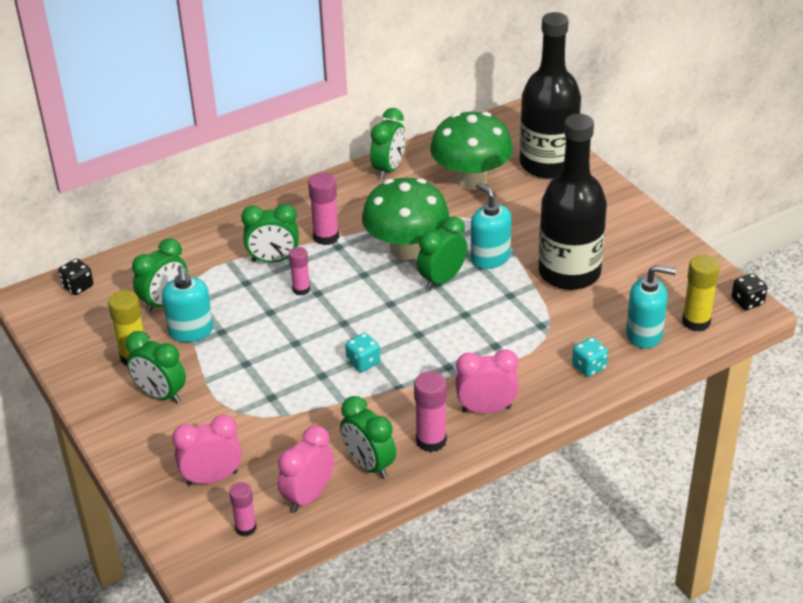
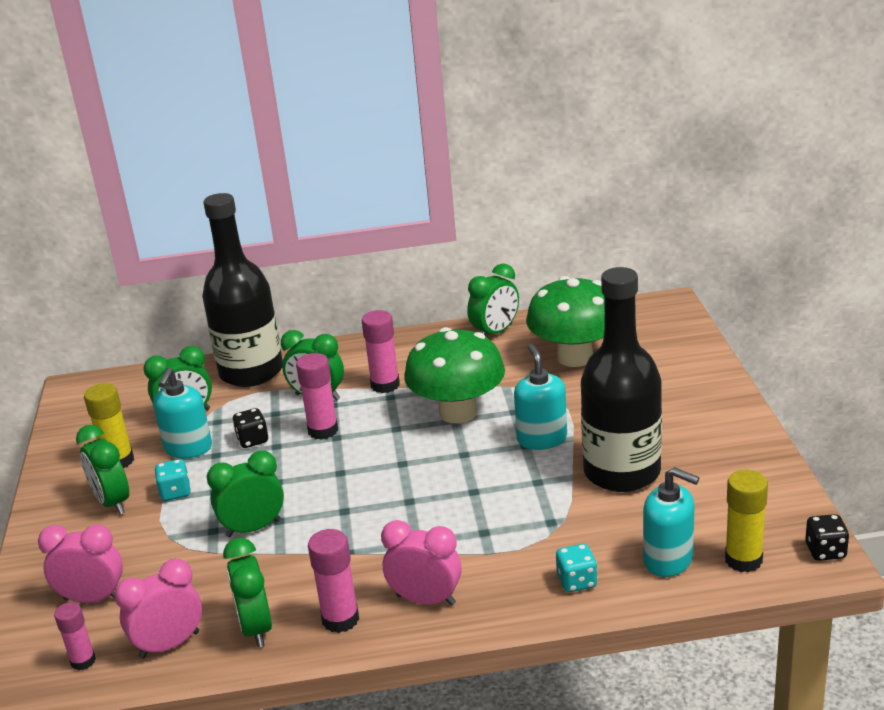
camera: 25 degrees right, 10 degrees down
(78, 286) = (122, 386): black dice -> black dice (252, 440)
(301, 289) = (323, 430): pink glue stick -> pink glue stick, size x1.52
(363, 362) = (330, 517): turquoise dice -> turquoise dice (175, 492)
(442, 280) = (474, 450): green clock -> green clock (253, 528)
(548, 164) = (671, 356): black bottle -> black bottle (251, 372)

